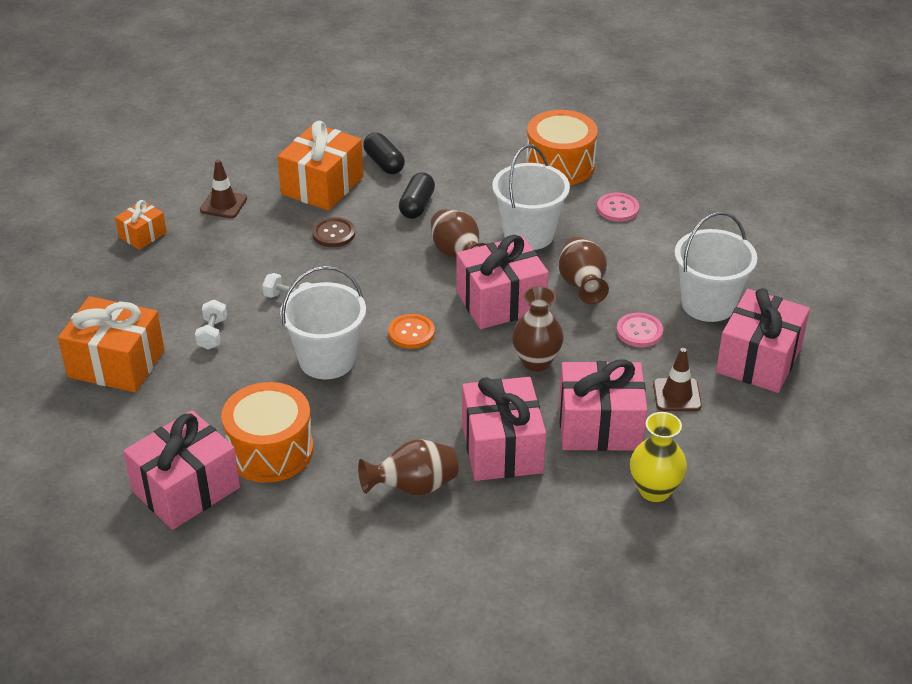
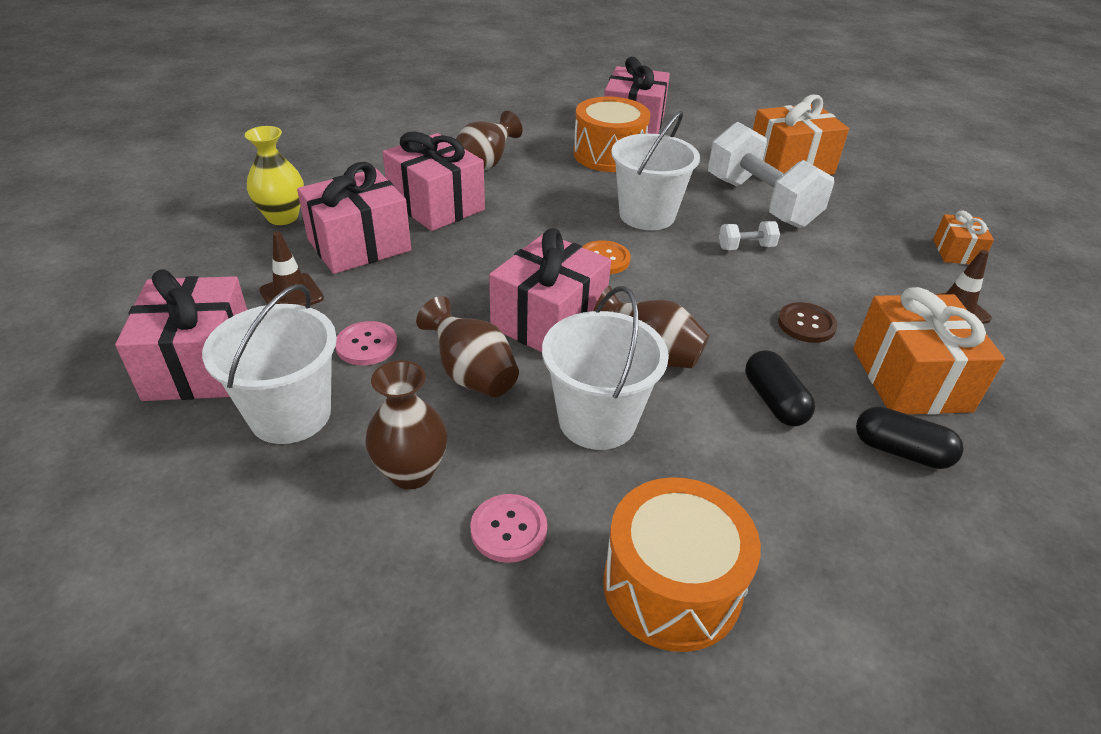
camera: 145 degrees right, 0 degrees up
(212, 334) = (761, 202): white dumbbell -> white dumbbell, size x2.42
(536, 361) = (460, 276): brown vase -> brown vase (411, 472)

